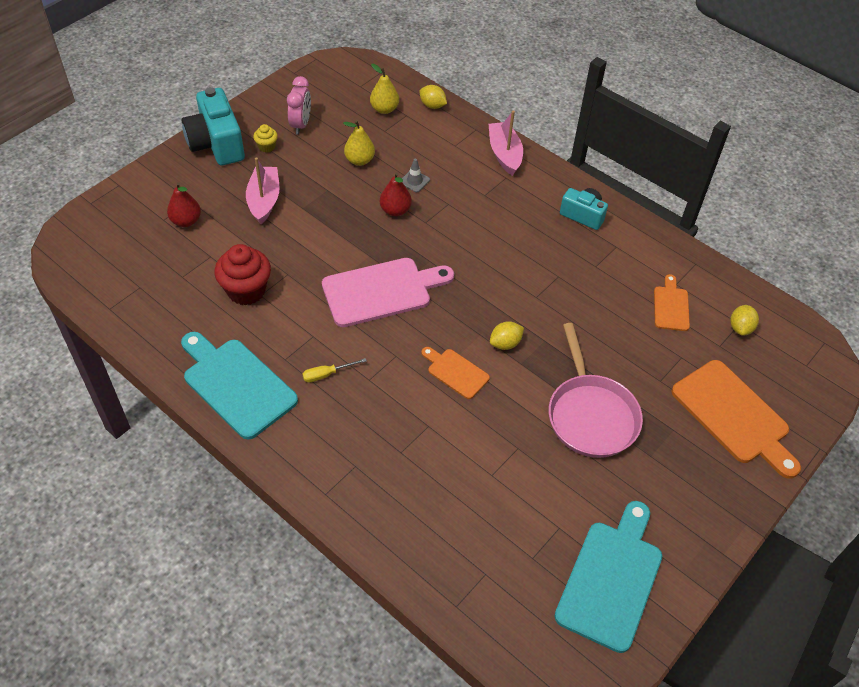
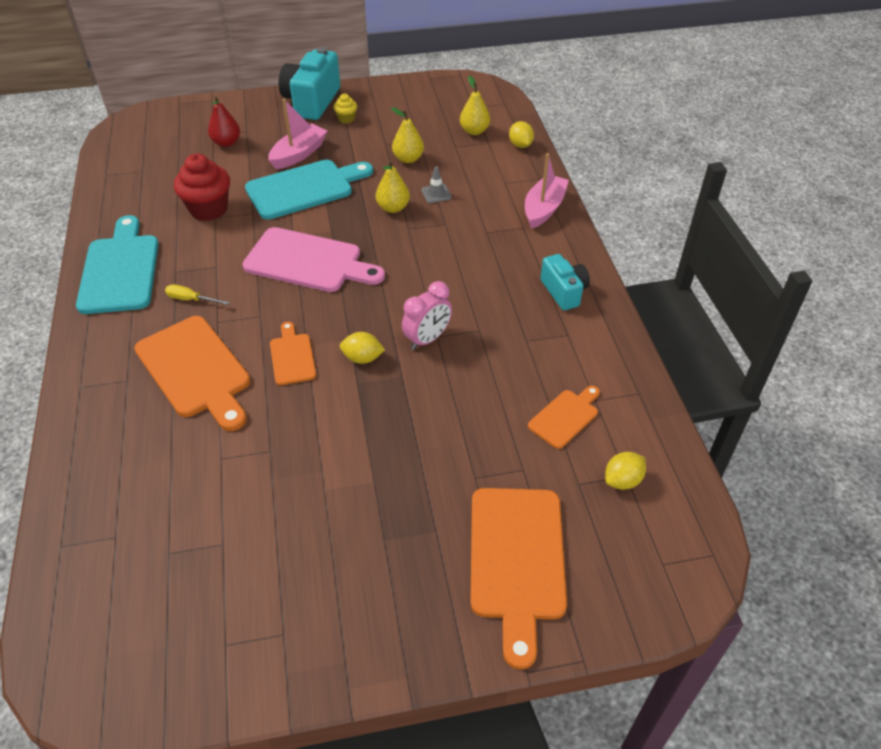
camera: 40 degrees right, 5 degrees down
(301, 124) = (391, 115): pink clock -> pink clock (427, 339)
(395, 210) = (393, 208): red pear -> yellow pear
(398, 426) = (195, 370): none -> orange cutting board
(590, 415) = (368, 465): pink pan -> none
(611, 579) = (212, 626): turquoise cutting board -> turquoise cutting board (304, 188)

